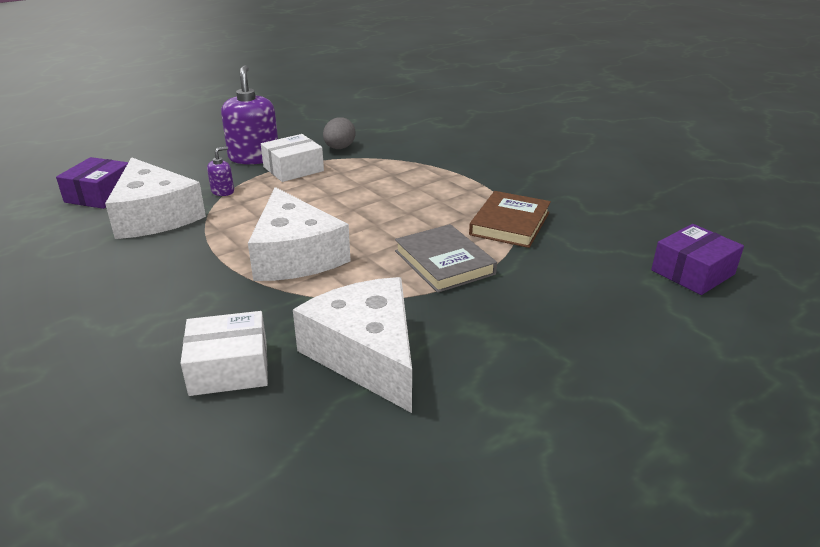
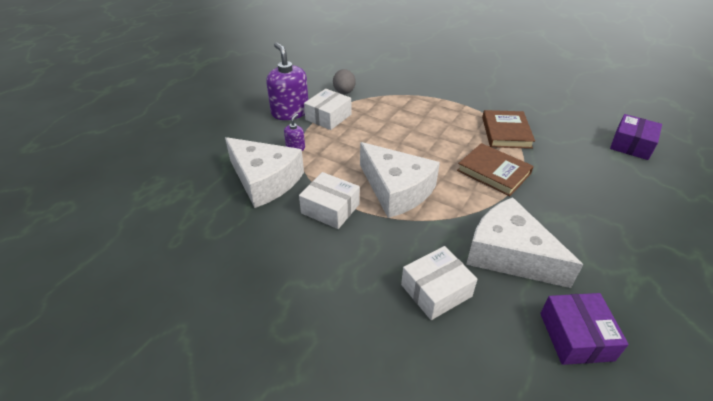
camera: 20 degrees left, 10 degrees up
(100, 195) = (203, 171): purple box -> purple box (576, 336)
(196, 257) = (330, 208): none -> white box
(444, 262) = (493, 172): grey book -> brown book

